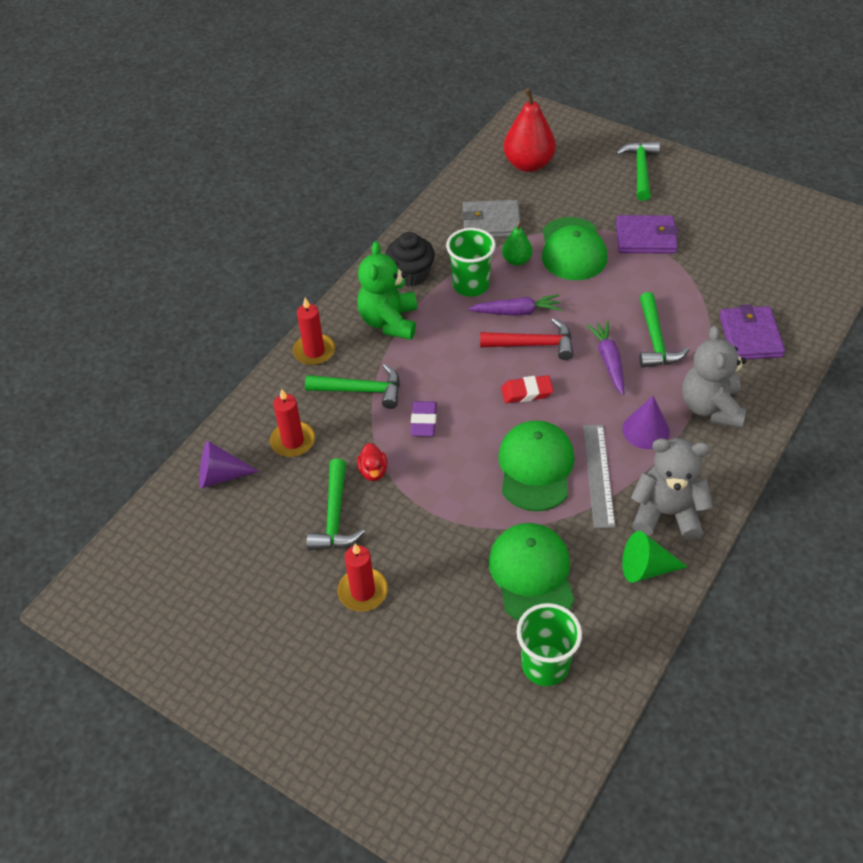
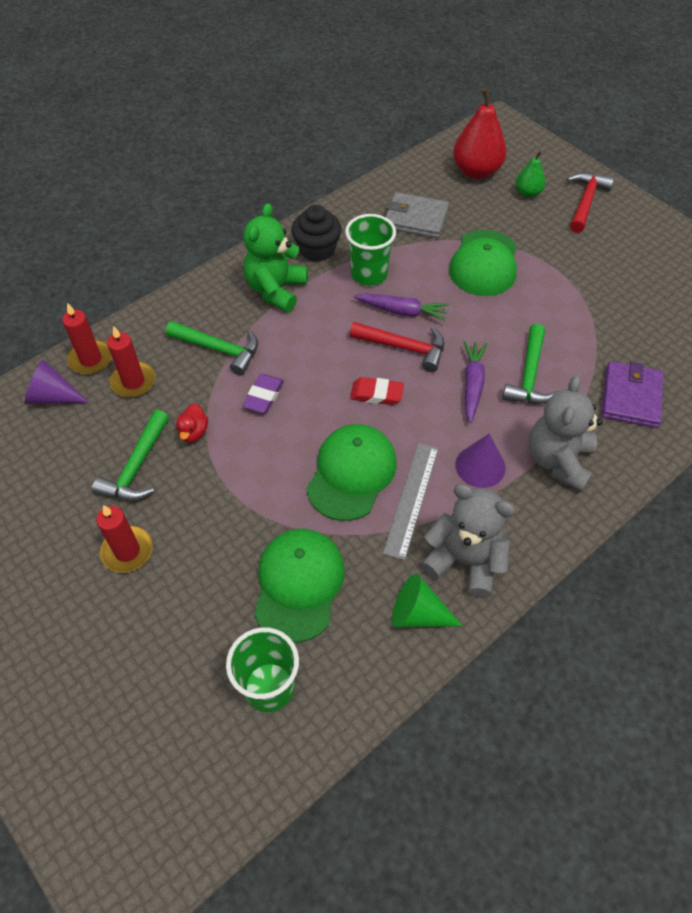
camera: 15 degrees right, 5 degrees up
(314, 351) = (193, 300): red candle -> red candle (91, 359)
(516, 260) = (424, 261): green pear -> green pear (528, 193)
(640, 170) = (585, 202): green hammer -> red hammer
(645, 238) = (562, 269): purple wallet -> none

